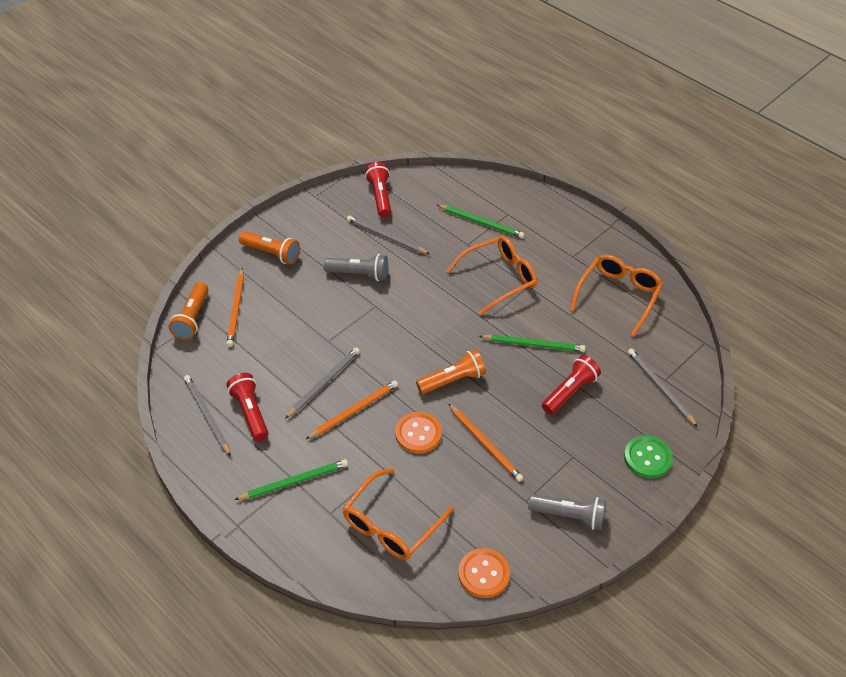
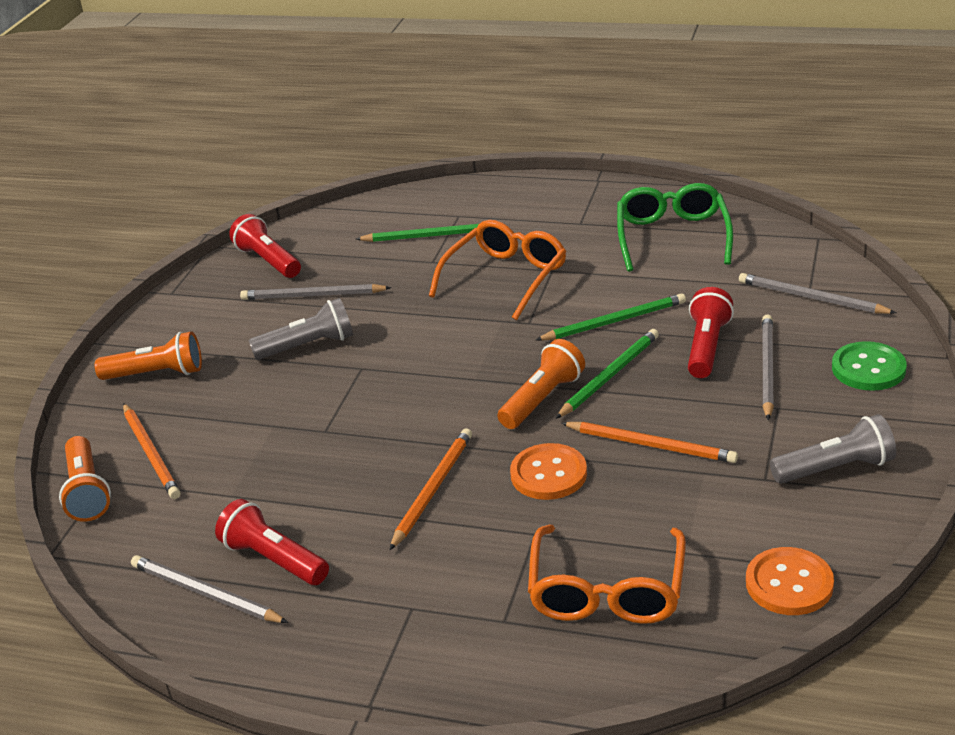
camera: 25 degrees left, 15 degrees down
(294, 481) = (415, 609): green pencil -> green pencil (609, 376)
(324, 383) = (360, 478): grey pencil -> grey pencil (767, 368)
(618, 296) = (672, 237): orange glasses -> green glasses

